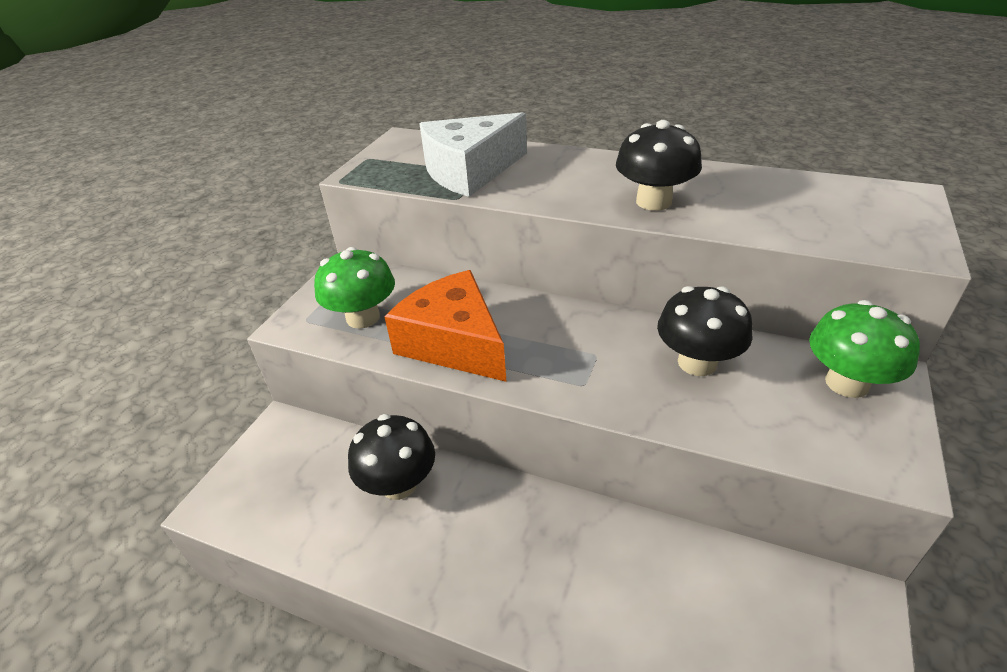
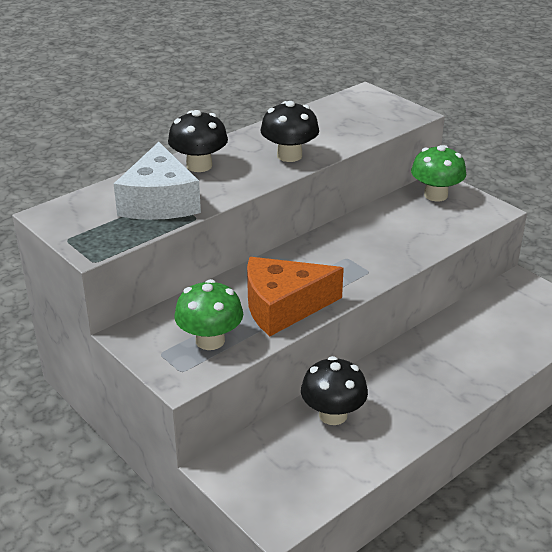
camera: 65 degrees left, 5 degrees down
(697, 362) = (384, 228): black mushroom -> black mushroom (199, 165)

